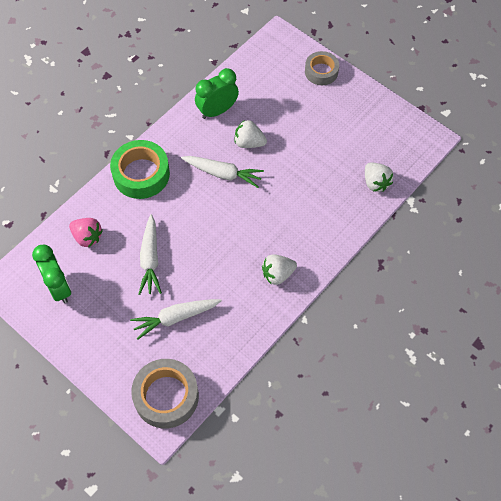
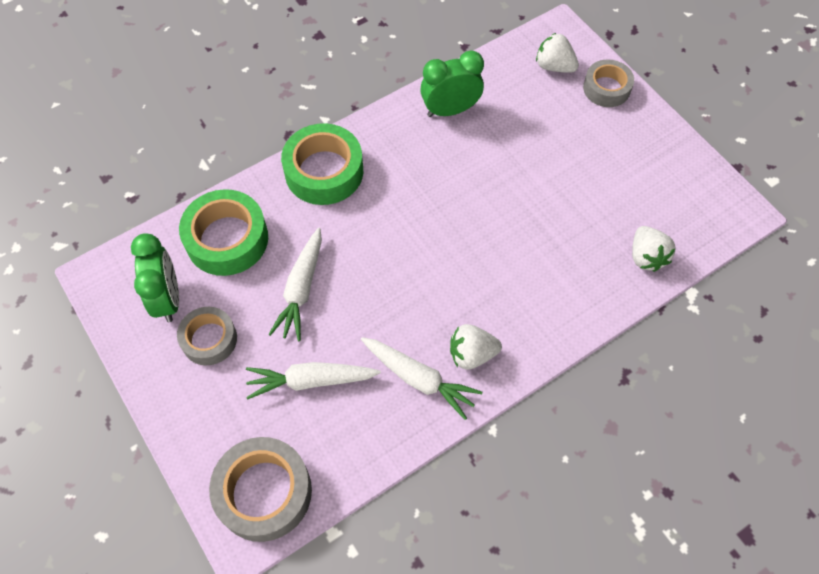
camera: 15 degrees right, 0 degrees up
(87, 237) = (227, 239): pink strawberry -> green tape
(97, 307) = (209, 339): none -> grey tape
(223, 174) = (434, 196): white carrot -> white carrot (419, 379)
(249, 143) = (481, 162): white strawberry -> white strawberry (554, 66)

